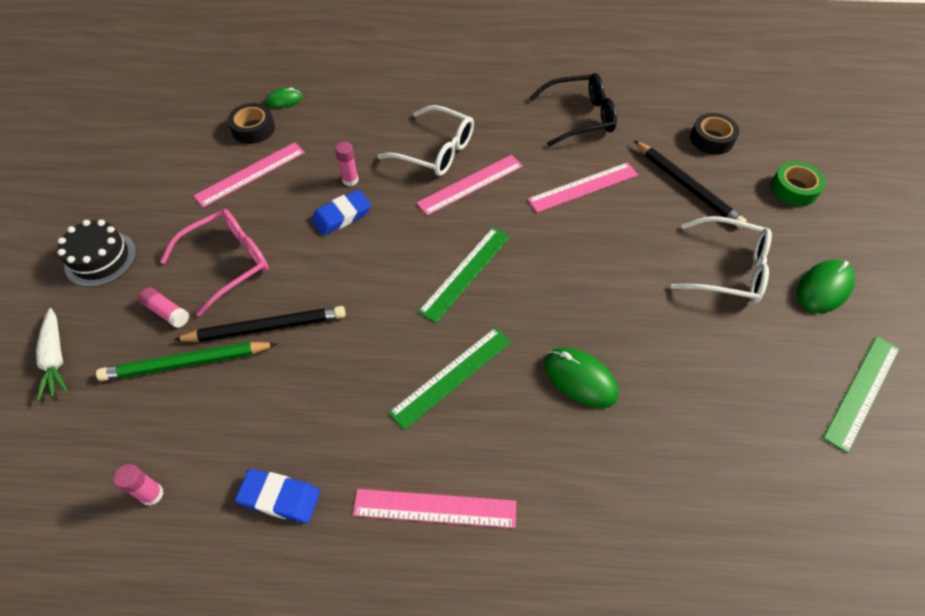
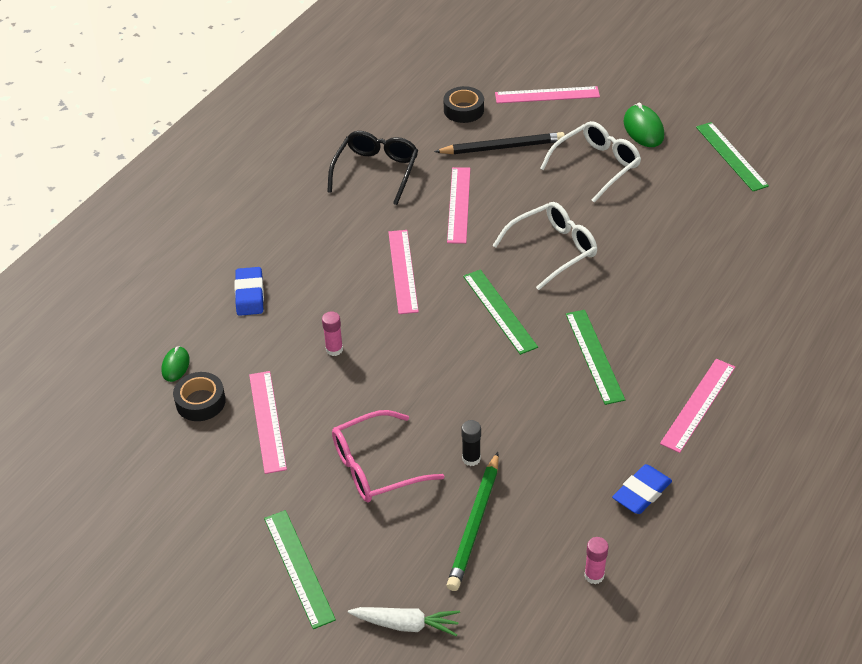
camera: 60 degrees left, 10 degrees down
(101, 259) = (298, 568): black cake -> green ruler
(167, 312) = (405, 527): pink glue stick -> none
(228, 262) = (375, 467): pink glasses -> pink glasses turned 105 degrees counterclockwise
(266, 327) = (471, 458): black pencil -> black glue stick
(342, 216) = (376, 369): blue eraser -> blue eraser (250, 295)
(436, 151) = (343, 278): white glasses -> white glasses (553, 250)
(580, 379) = (640, 286): green mouse -> none
(794, 189) = (547, 95): green tape -> pink ruler

